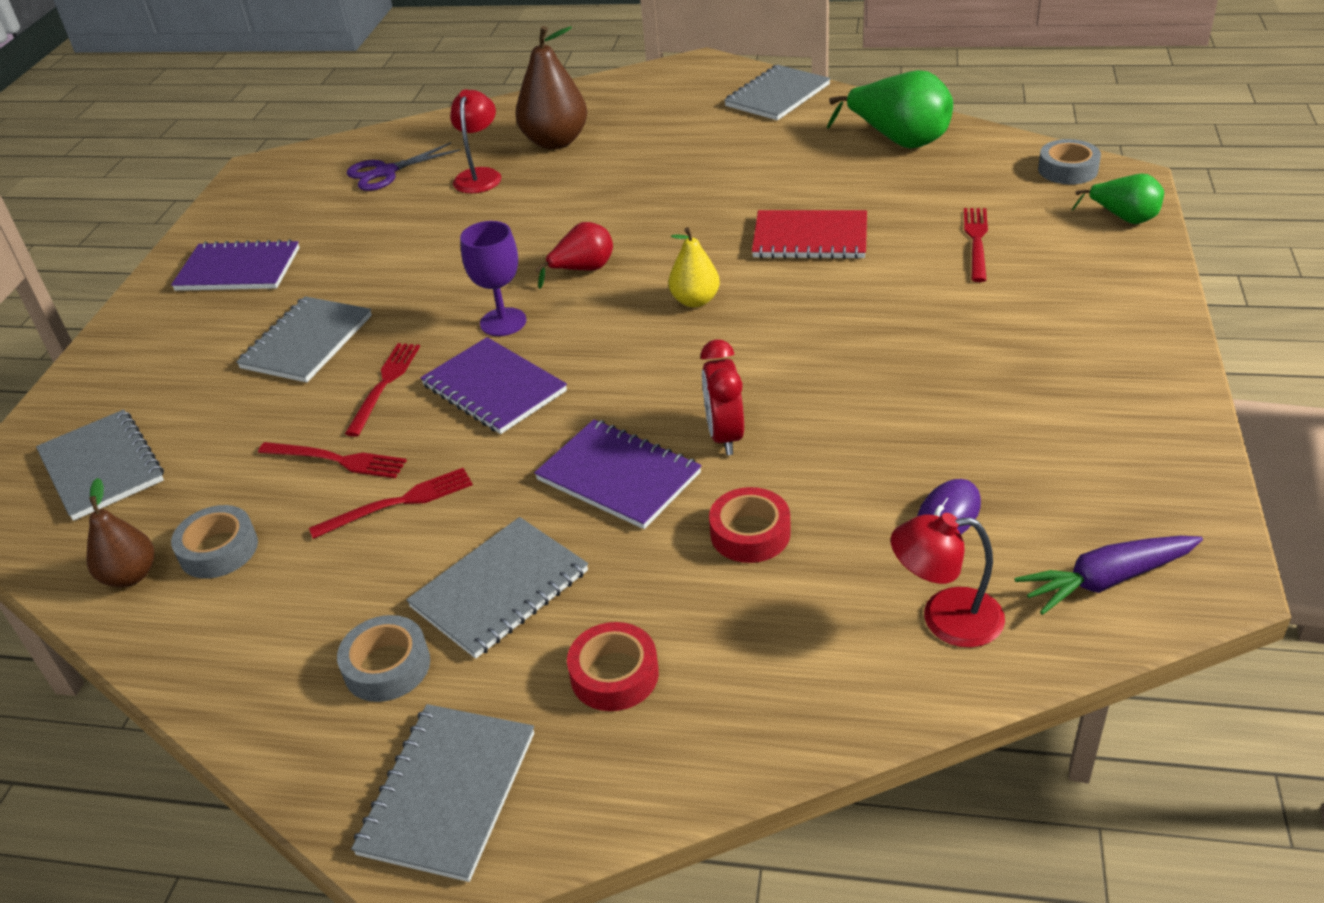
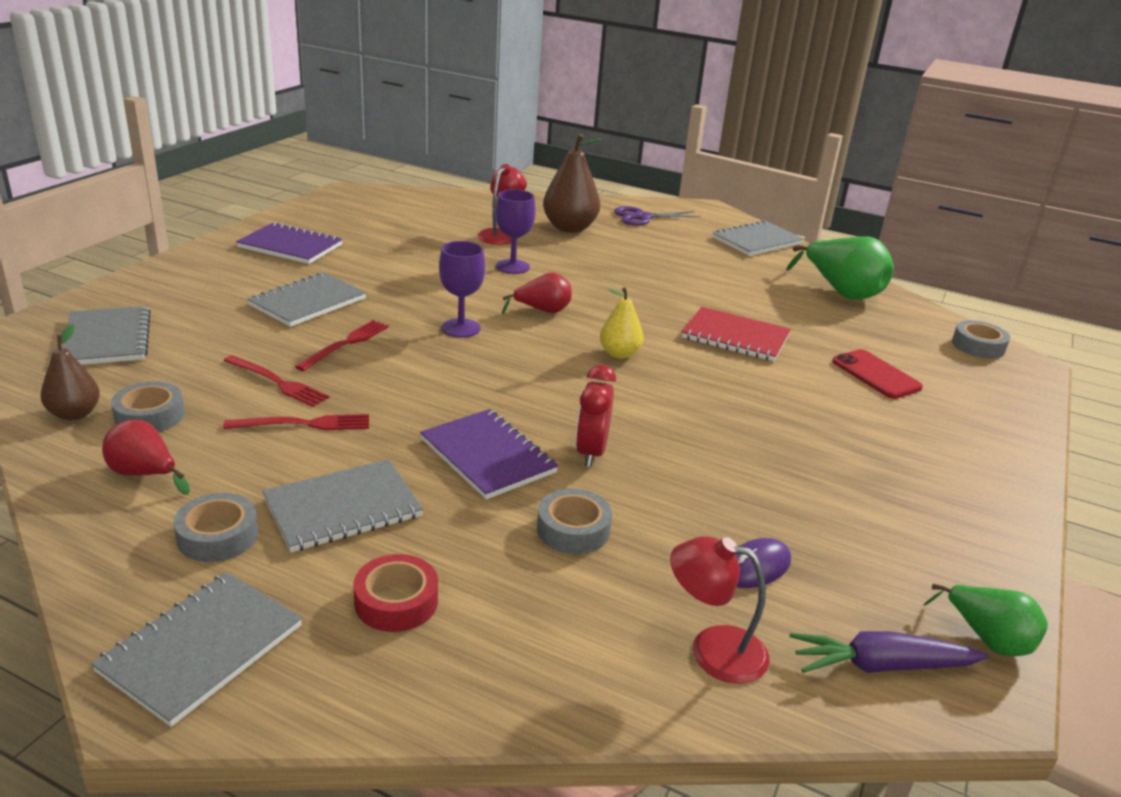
camera: 10 degrees right, 10 degrees down
(261, 622) = (145, 474): none -> red pear
(386, 172) = (434, 216): purple scissors -> purple scissors (642, 217)
(494, 388) = (426, 369): purple notebook -> none
(517, 218) = (513, 267): none -> purple goblet
(750, 533) = (573, 529): red tape -> grey tape
(976, 241) = (876, 375): red fork -> red phone
(1123, 218) = (1014, 392): green pear -> green pear (987, 639)

